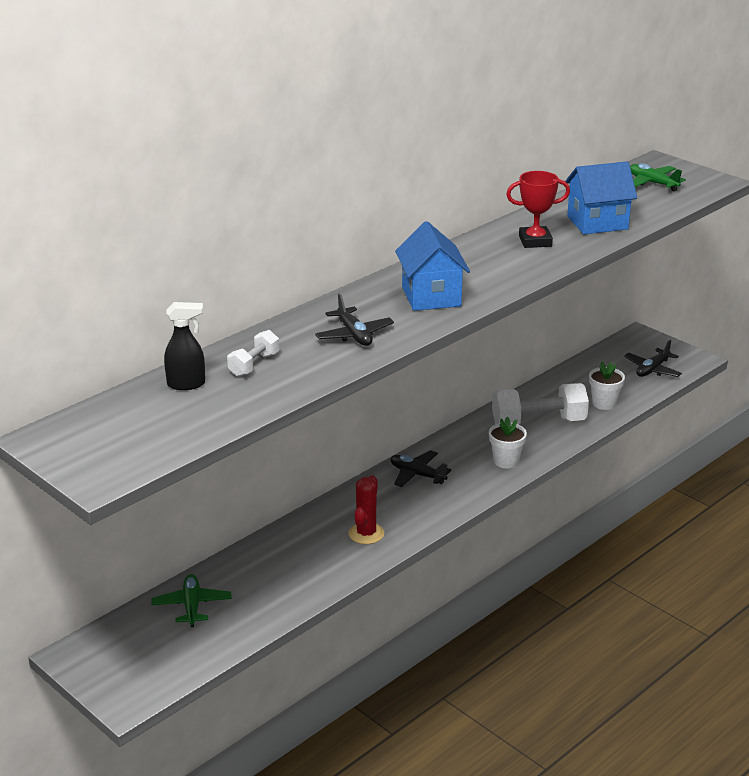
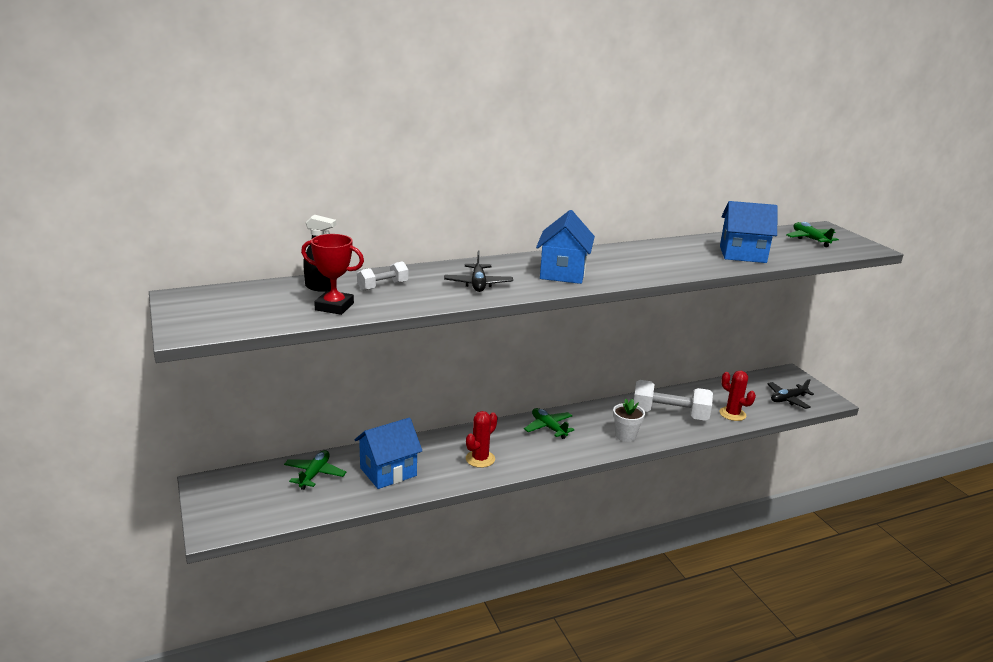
camera: 20 degrees right, 5 degrees down
(274, 578) = (388, 472): none -> blue house
(417, 475) = (548, 427): black plane -> green plane
(535, 241) = (679, 256): red trophy -> red trophy (334, 307)
(604, 403) = (732, 414): white flower pot -> red cactus

